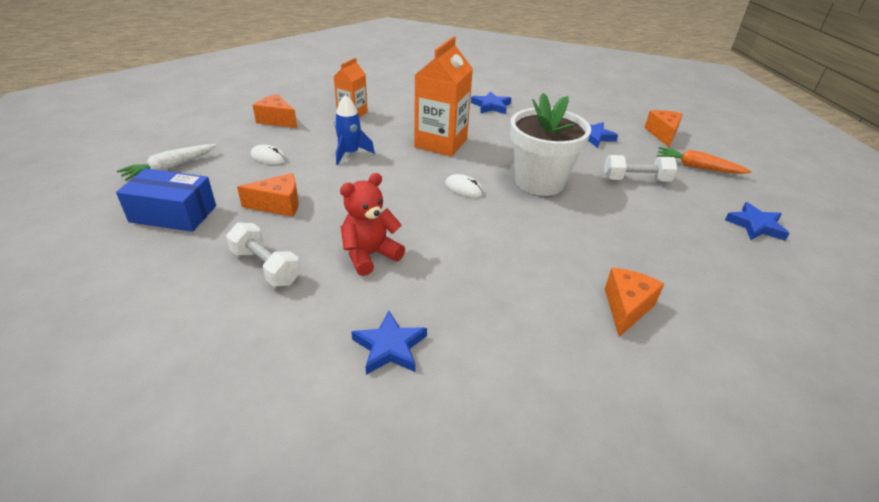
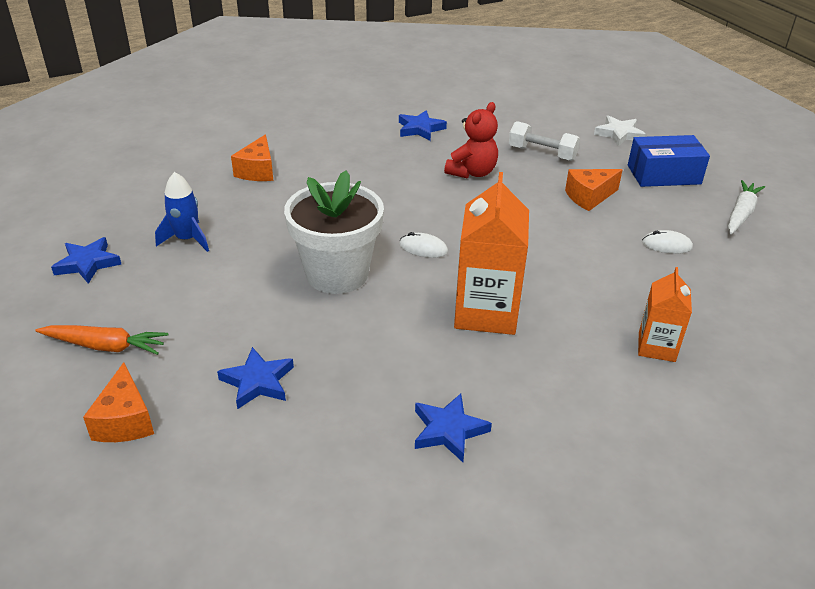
camera: 165 degrees right, 0 degrees up
(134, 279) = (619, 134): none -> white star
(277, 120) = (737, 306): orange cheese -> none
(350, 153) = (585, 269): blue rocket -> blue rocket (187, 239)
(635, 180) = (210, 302): white dumbbell -> none

